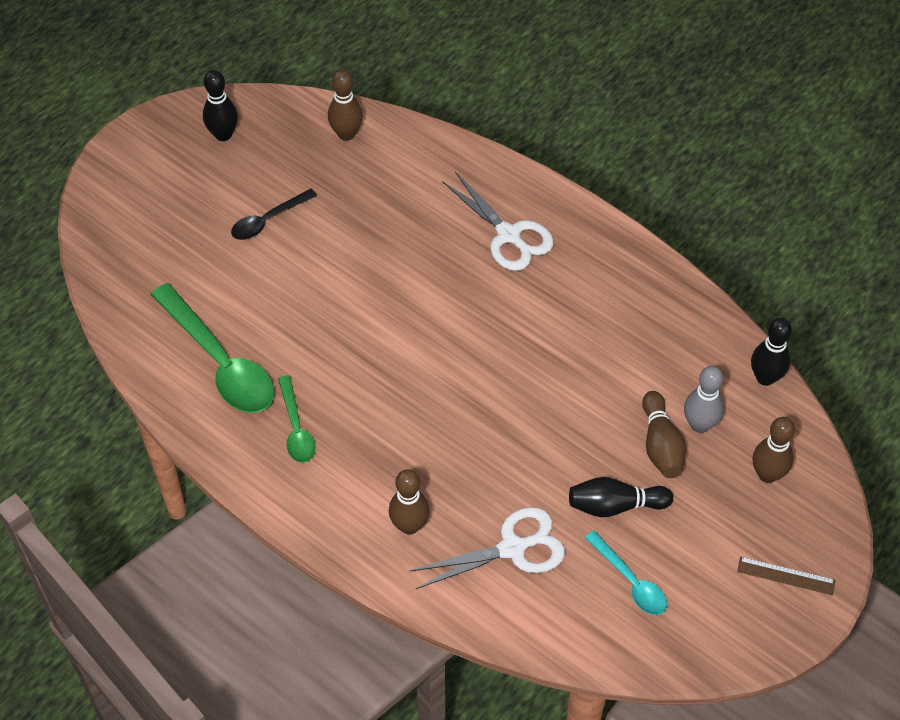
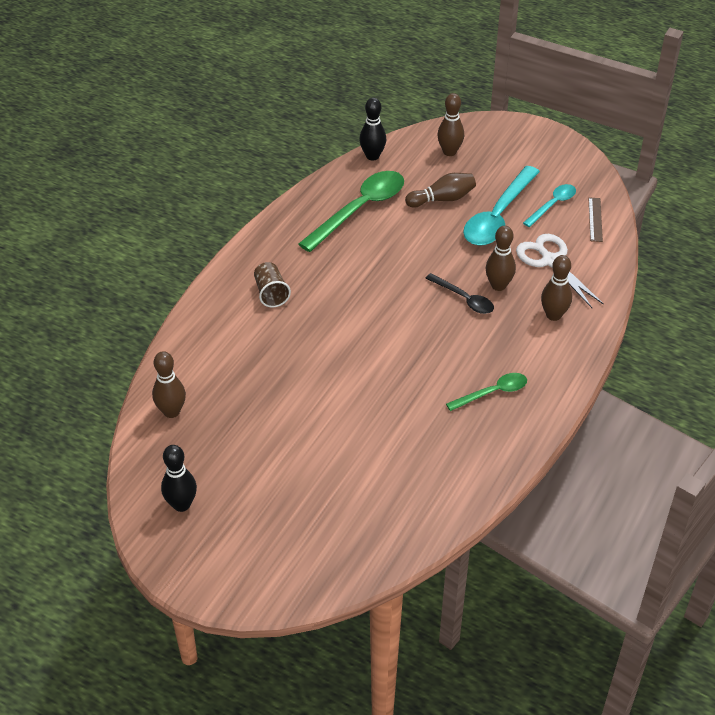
camera: 100 degrees left, 10 degrees down
(220, 362) = (444, 454): green spoon -> green spoon (359, 210)
(268, 220) = (282, 450): black spoon -> black spoon (464, 299)
(476, 475) = (498, 286): none -> brown bowling pin
(508, 235) = (271, 293): white scissors -> brown cup
(615, 505) = (498, 216): black bowling pin -> turquoise spoon
(699, 424) = (420, 183): grey bowling pin -> none
(786, 576) = (521, 141): brown ruler -> brown ruler (595, 219)

